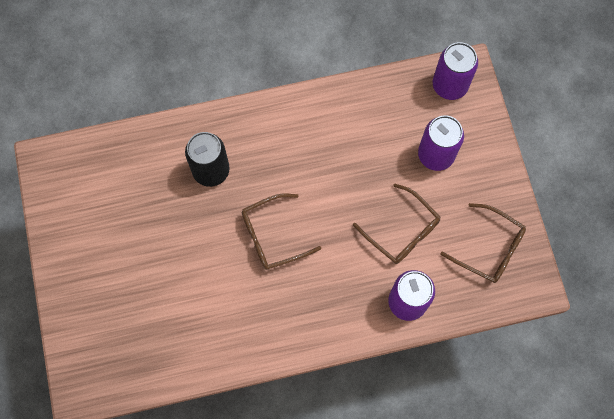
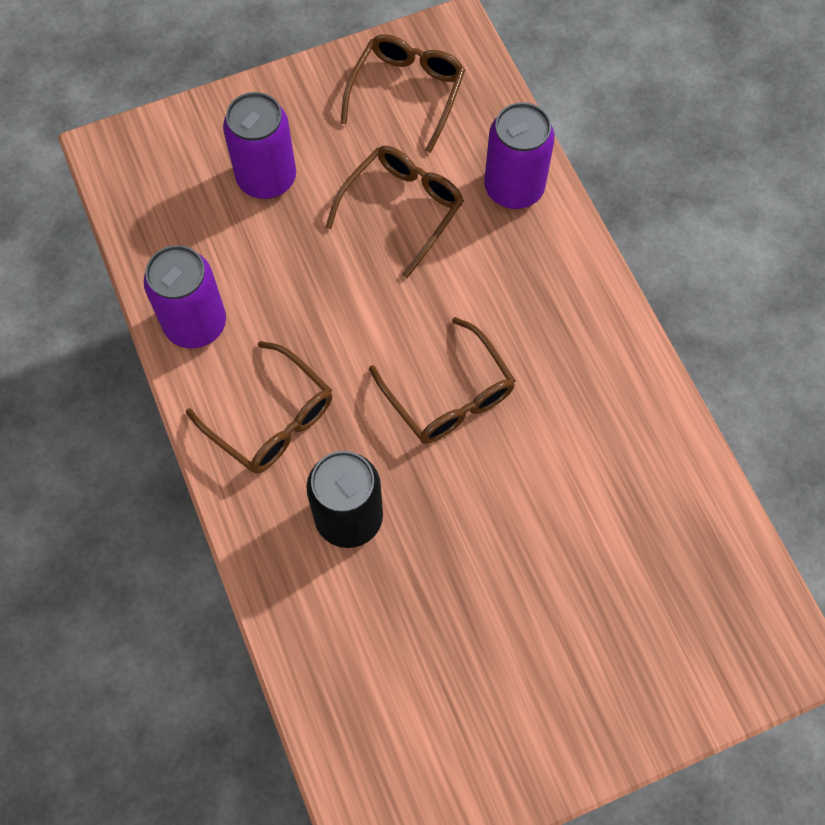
camera: 100 degrees left, 5 degrees down
(277, 138) = (271, 419): none -> brown glasses
(449, 85) = (141, 172): purple can -> purple can (195, 324)

